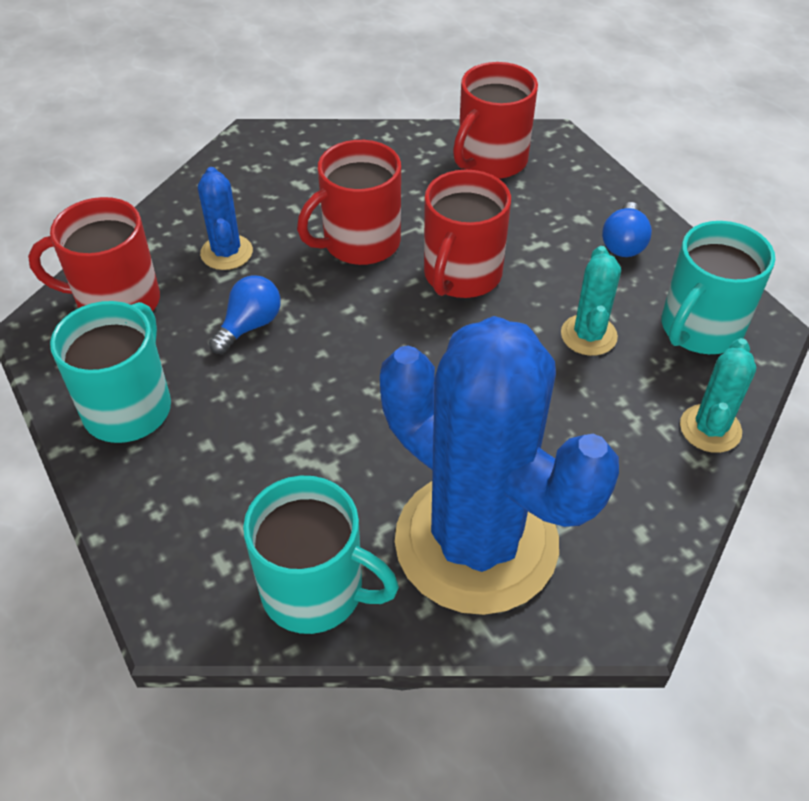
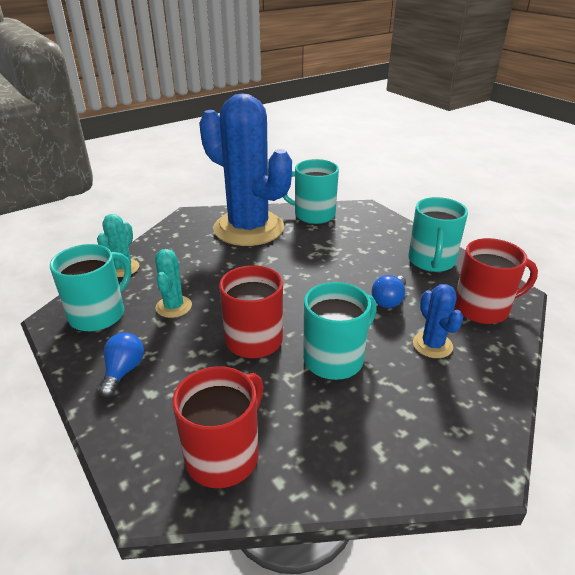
camera: 175 degrees right, 15 degrees down
(360, 243) = (335, 359): red mug -> turquoise mug

